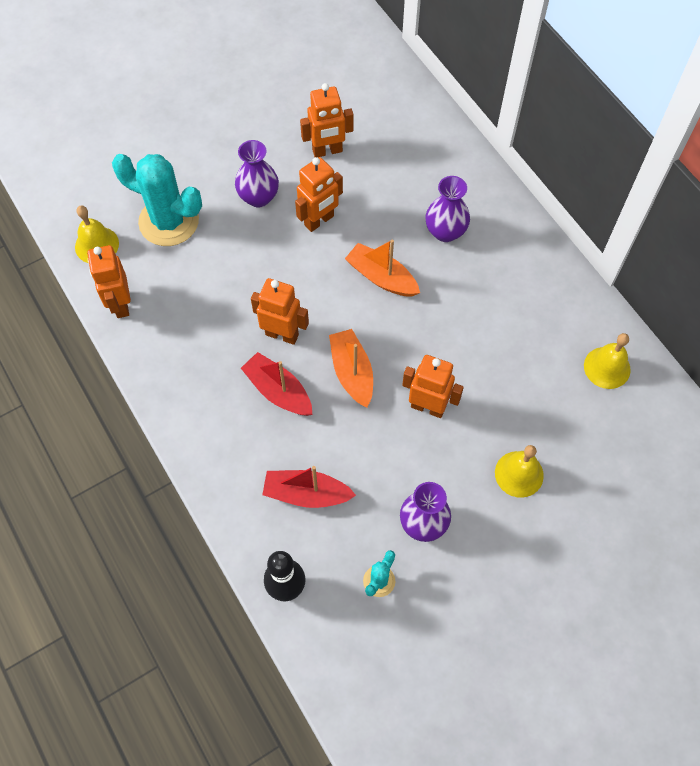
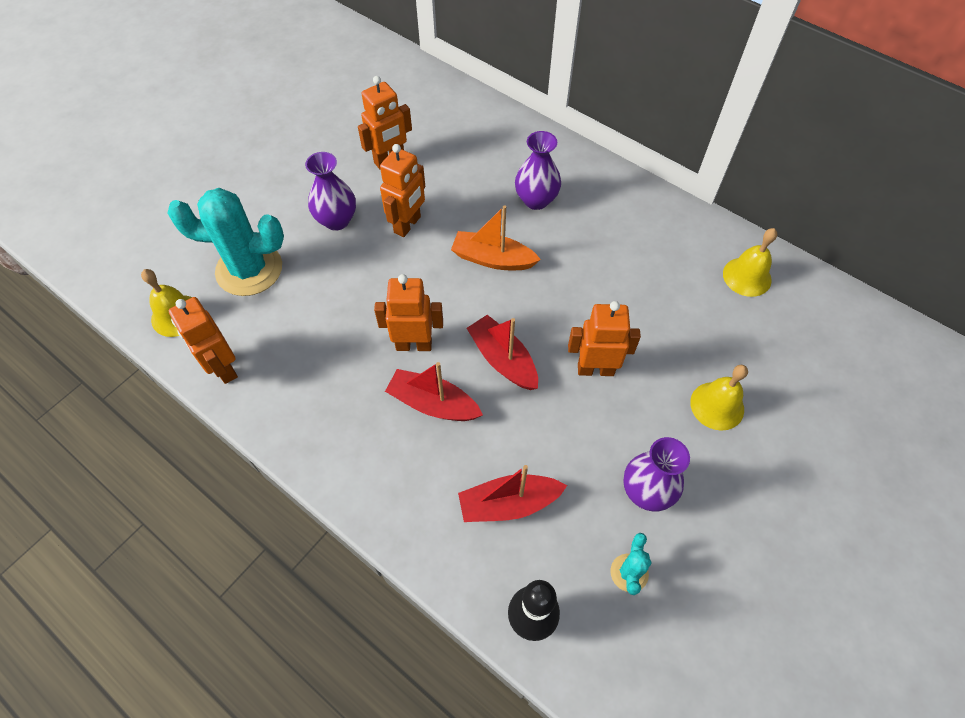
camera: 20 degrees left, 5 degrees down
(352, 372) = (503, 360): orange boat -> red boat

